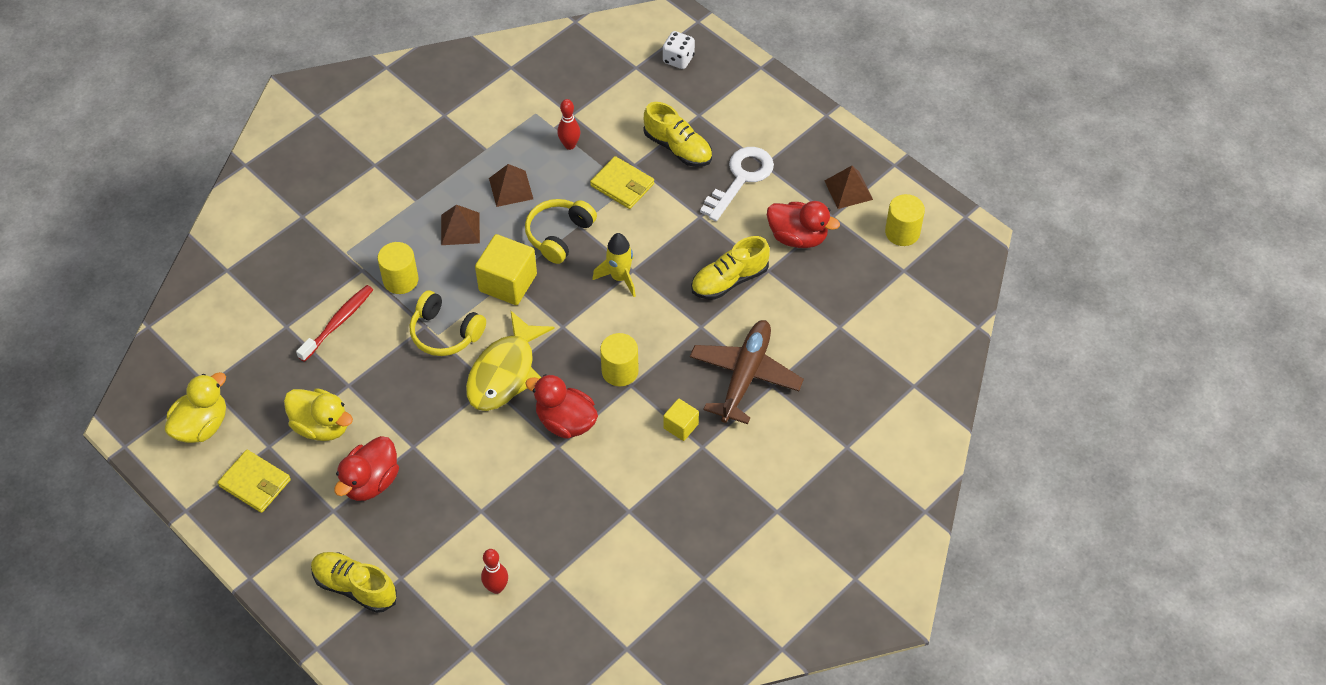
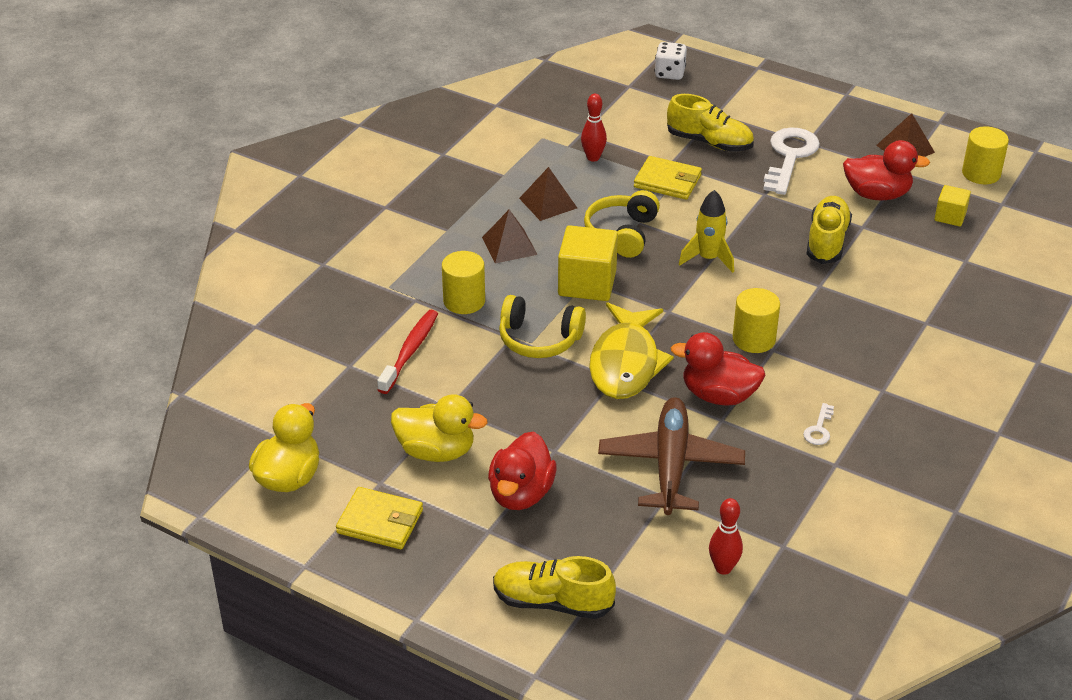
camera: 15 degrees left, 15 degrees down
(631, 474) = (819, 429): none -> white key
(681, 426) = (848, 376): yellow cube -> yellow cube (950, 216)
(729, 280) = (827, 241): yellow shoe -> yellow shoe turned 150 degrees clockwise
(745, 376) = (892, 319): brown plane -> brown plane (670, 464)

